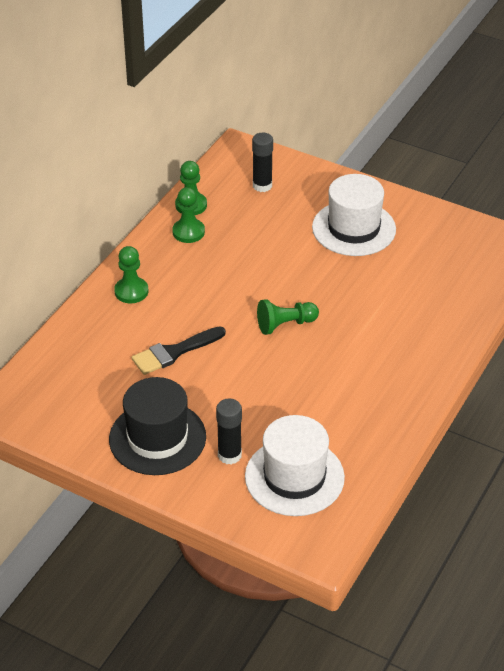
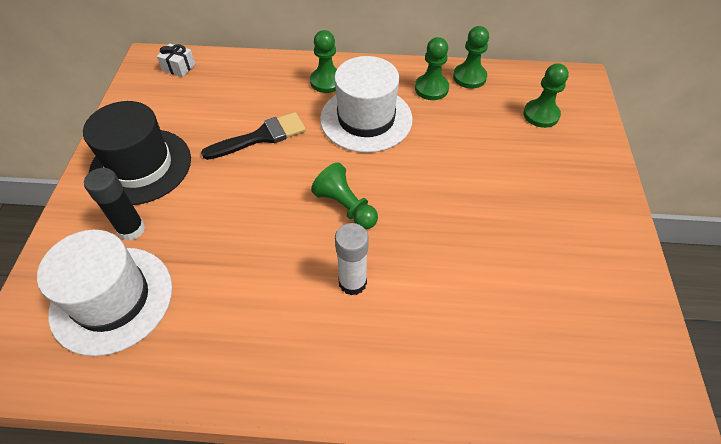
camera: 65 degrees right, 10 degrees up
(31, 387) = (179, 67): none -> white gift
(174, 352) = (261, 137): black brush -> black brush turned 120 degrees clockwise
(262, 186) = (541, 115): black glue stick -> green pawn
(354, 228) = (540, 213): white hat -> white hat (366, 119)
(356, 342) = (352, 282): none -> white glue stick

